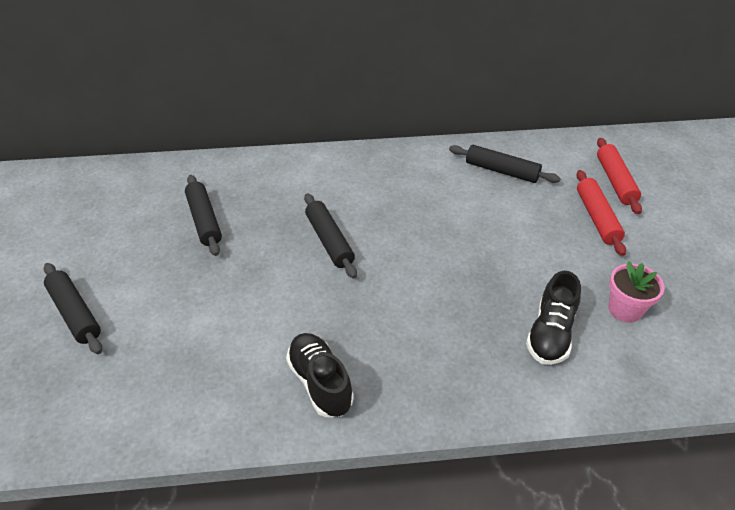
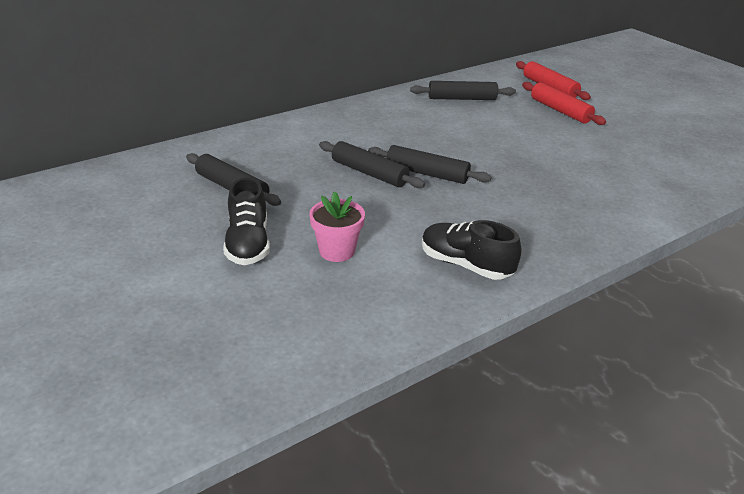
camera: 30 degrees left, 10 degrees down
(75, 313) = (167, 291): black rolling pin -> black rolling pin (427, 173)
(550, 334) = (602, 183): black shoe -> black shoe (248, 244)
(625, 309) = (634, 156): pink flower pot -> pink flower pot (337, 251)

